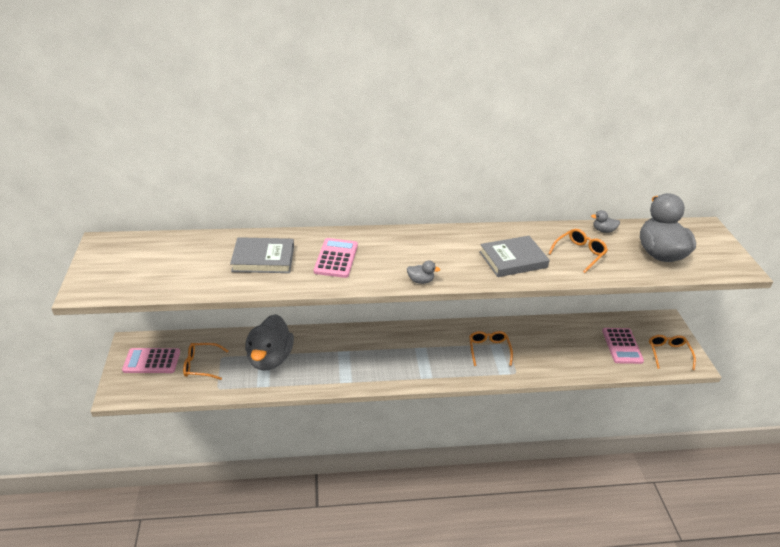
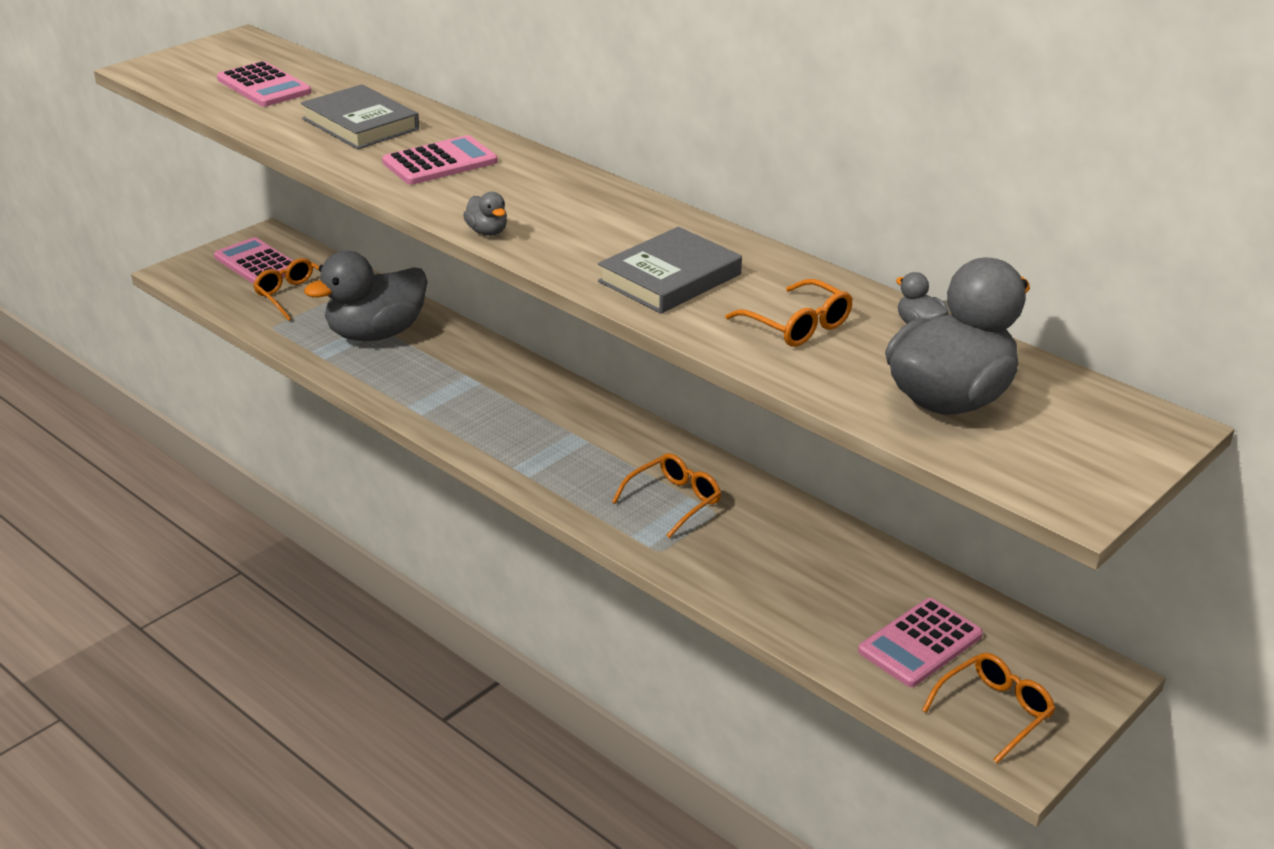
camera: 50 degrees right, 5 degrees down
(173, 264) = (264, 86): none -> pink calculator
(513, 260) = (670, 278): grey book -> grey book turned 75 degrees counterclockwise
(579, 253) = (797, 326): orange glasses -> orange glasses turned 45 degrees clockwise

